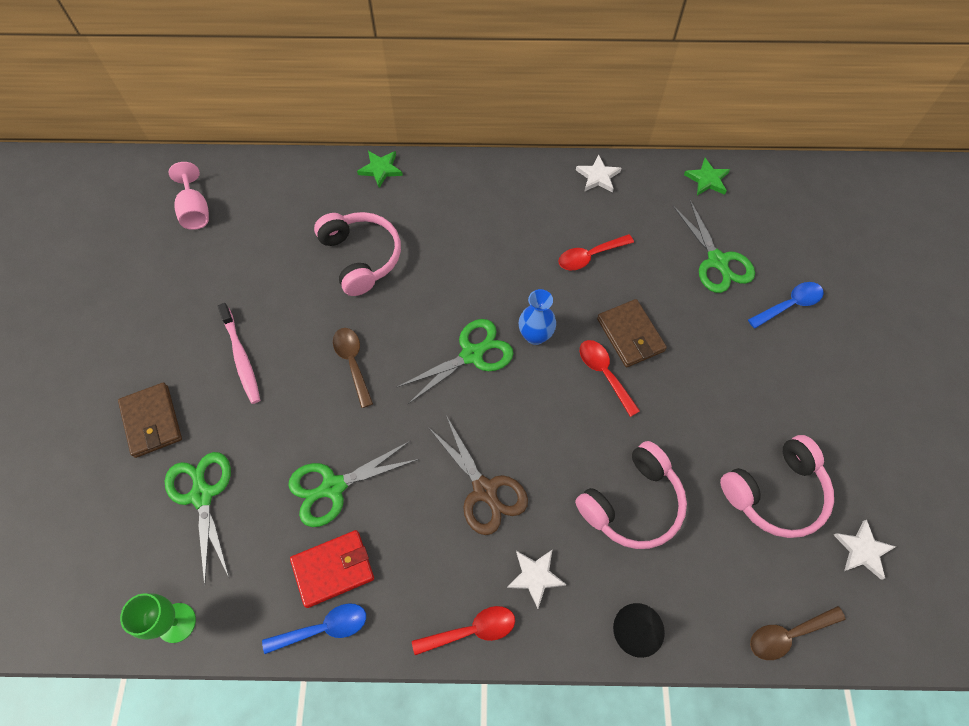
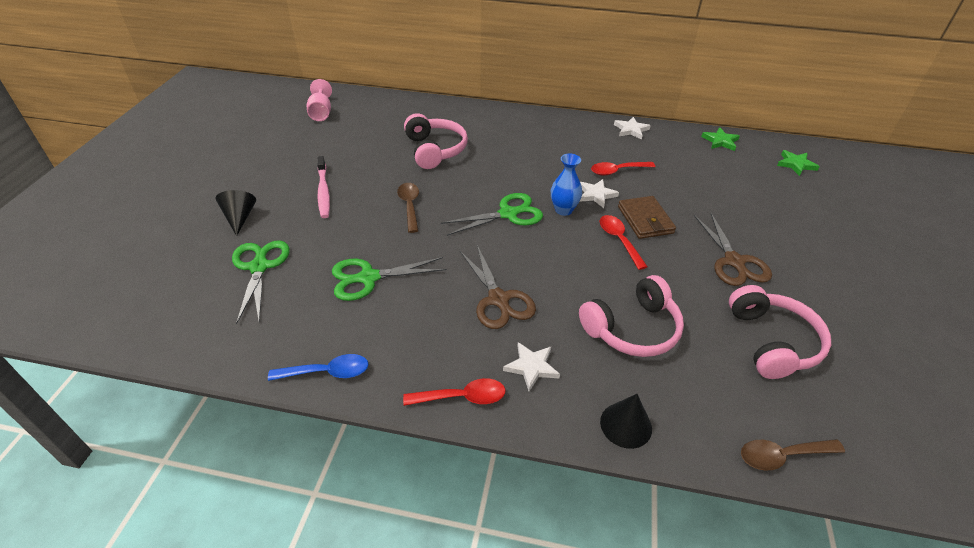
camera: 10 degrees right, 20 degrees down
(152, 421) = (240, 218): brown wallet -> black cone
(176, 622) = (202, 346): green goblet -> none
(333, 569) = (350, 332): red wallet -> none
(380, 169) = (463, 108): green star -> green star (795, 164)
(717, 261) = (725, 186): green scissors -> none
(732, 383) = (734, 261): none -> brown scissors
(775, 492) = (771, 342): pink headphones -> pink headphones turned 75 degrees counterclockwise
(789, 305) = (788, 220): blue spoon -> none
(862, 550) = (862, 400): white star -> white star (596, 195)

